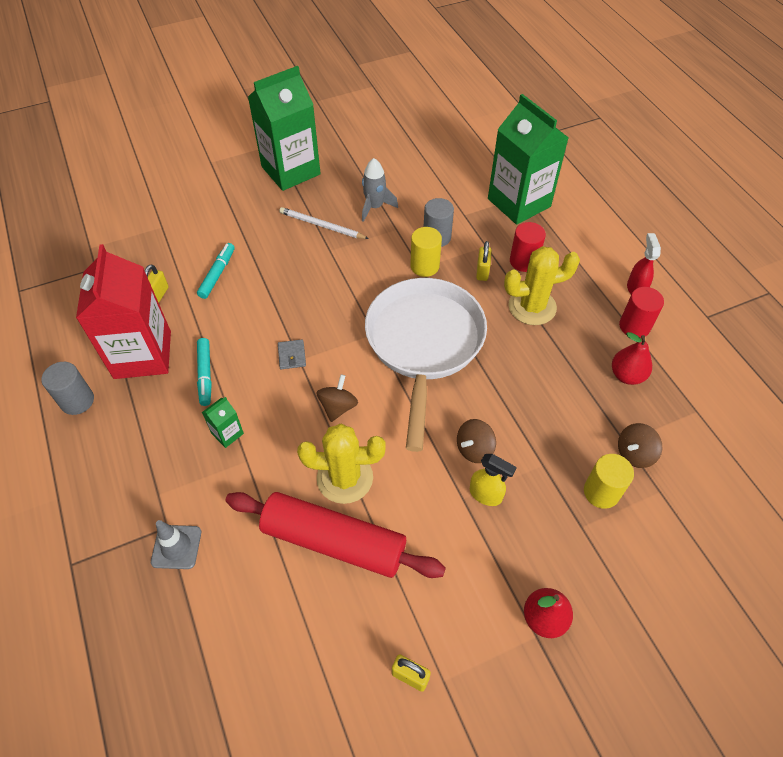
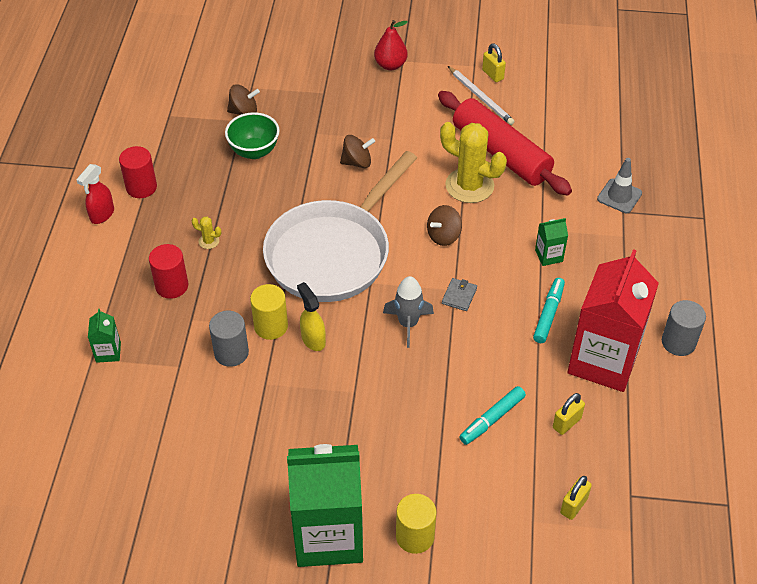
camera: 150 degrees left, 5 degrees down
(322, 225) = (343, 428): white pencil -> white pencil (481, 97)
(375, 207) = (266, 424): grey rocket -> grey rocket (408, 324)
(482, 272) = (221, 294): yellow padlock -> yellow padlock (573, 506)
(486, 495) = (373, 134): yellow spray bottle -> yellow spray bottle (313, 339)
(519, 203) = (108, 352): green carton -> green carton, size x0.41
(532, 307) = (209, 241): yellow cactus -> yellow cactus, size x0.41
(579, 411) = (254, 151): none -> green bowl
(601, 492) = (291, 103): yellow cylinder -> yellow cylinder (415, 536)
(627, 375) = (191, 157): red pear -> none

